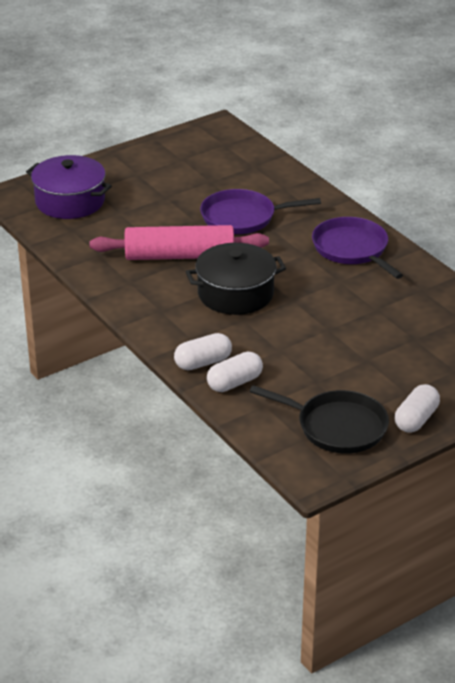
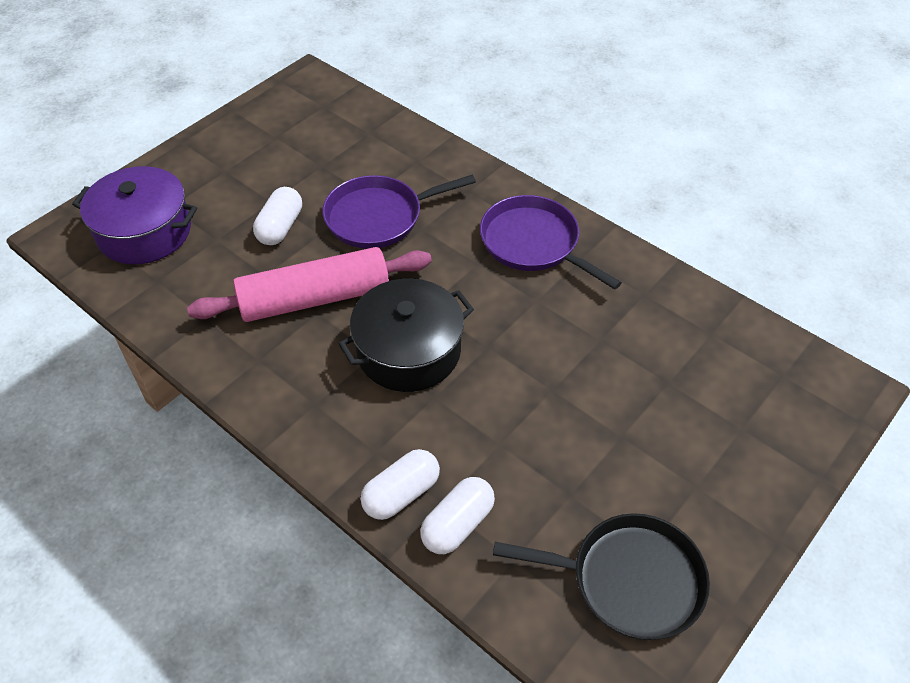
camera: 15 degrees left, 15 degrees up
(416, 419) = (729, 537): white capsule -> white capsule (280, 227)

